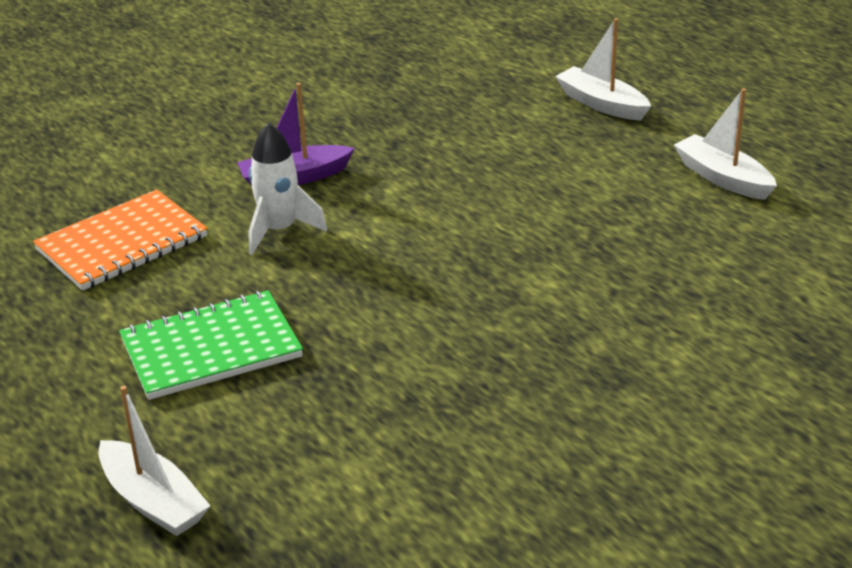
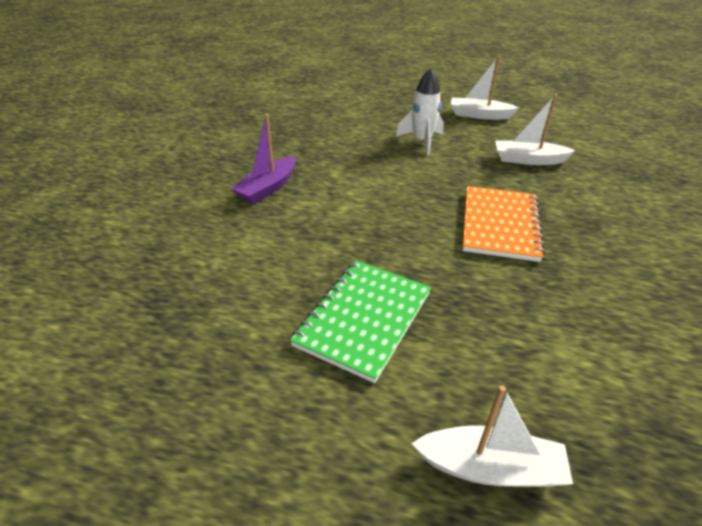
camera: 40 degrees left, 5 degrees up
(122, 243) = (200, 275): orange notebook -> orange notebook (500, 225)
(279, 230) = (301, 221): white rocket -> white rocket (422, 141)
(601, 104) = (378, 101): white boat -> white boat (528, 160)

